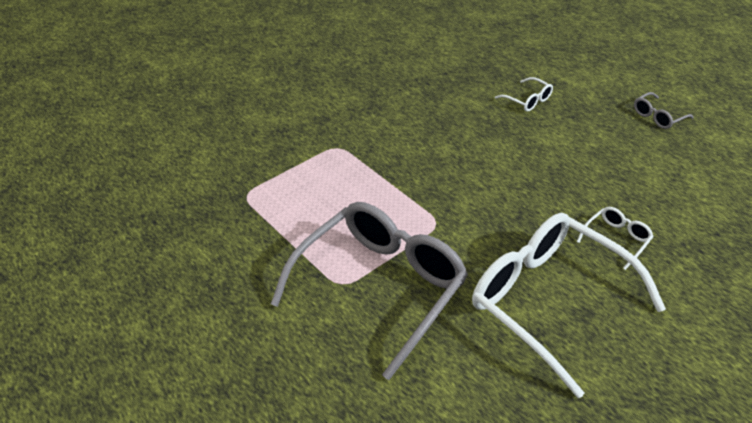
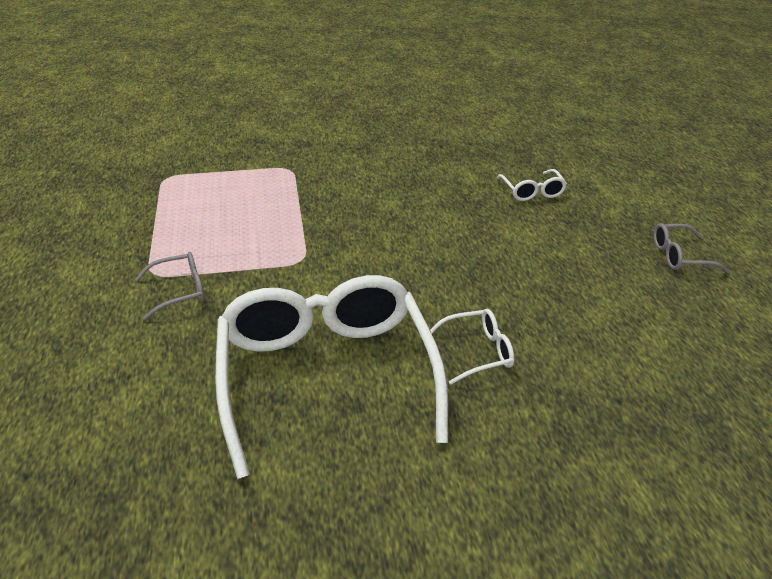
camera: 30 degrees right, 5 degrees down
(379, 288) = (179, 291): grey glasses -> grey glasses, size x0.40

